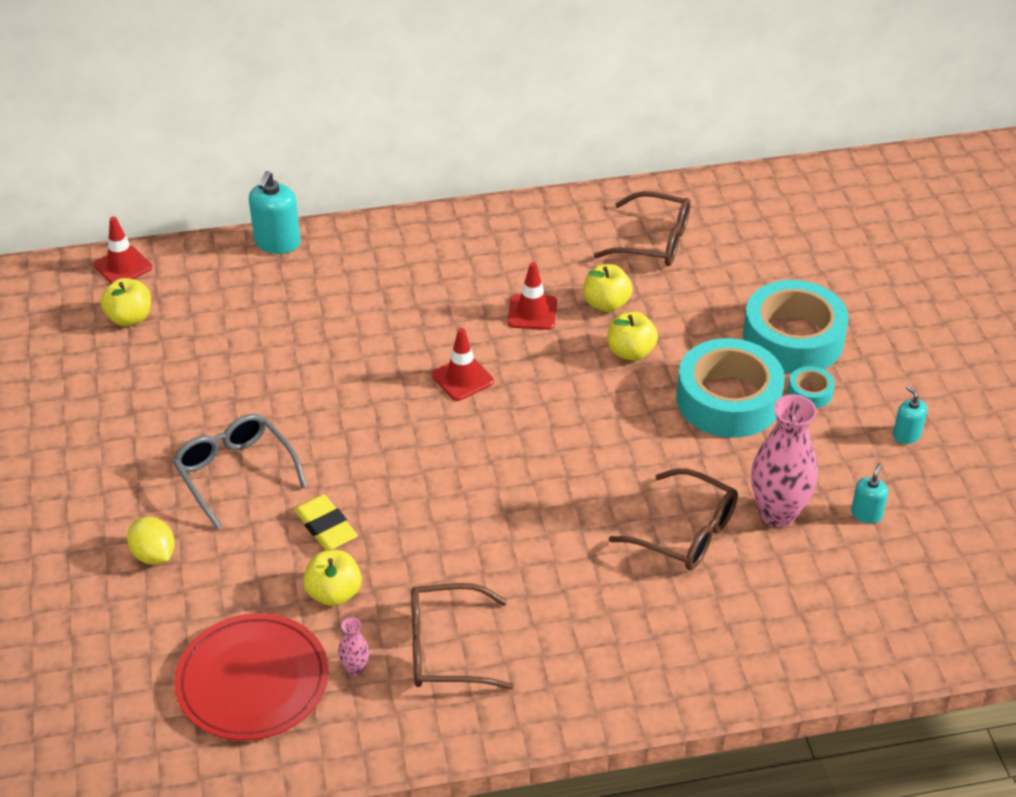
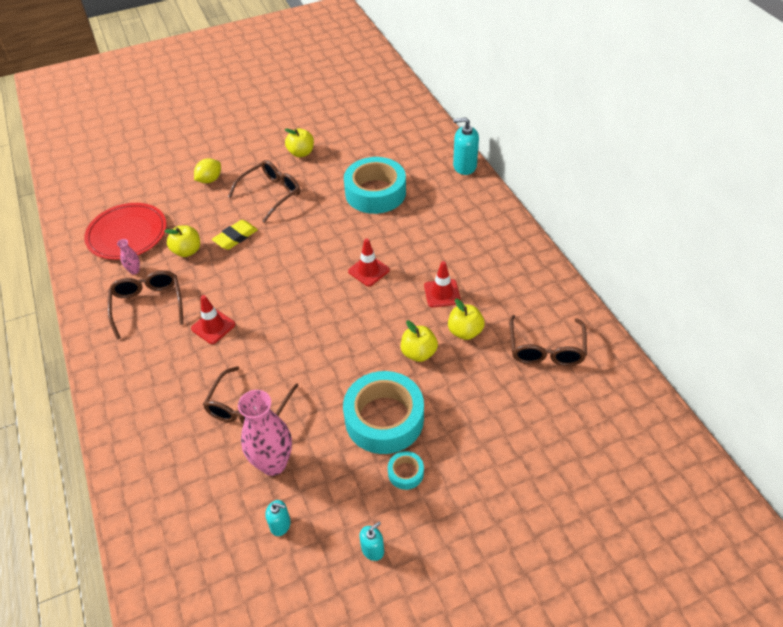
camera: 80 degrees right, 5 degrees up
(123, 266) = (421, 115): red traffic cone -> red traffic cone (213, 326)
(130, 318) = (380, 128): yellow apple -> yellow apple (301, 153)
(235, 473) = (271, 194): grey glasses -> brown glasses
(793, 339) = (464, 455): turquoise tape -> turquoise tape (375, 192)

